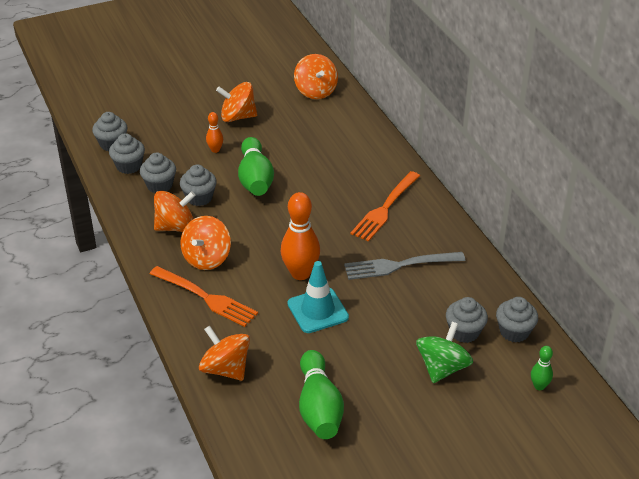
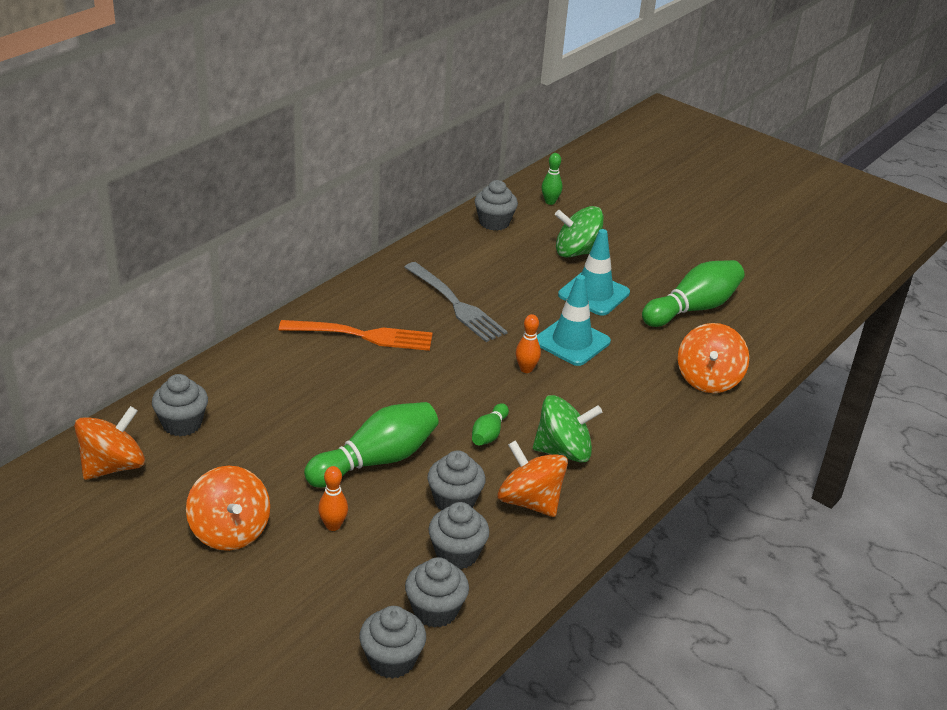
camera: 120 degrees left, 5 degrees down
(205, 297) = (627, 429): orange fork -> none
(207, 258) = (563, 451): orange spinning top -> green spinning top
(246, 231) = (489, 434): none -> green bowling pin
(300, 273) = (526, 369): orange bowling pin -> orange bowling pin, size x0.50
(373, 351) = (594, 294): none -> turquoise traffic cone
(464, 332) = (519, 248): grey cupcake -> grey cupcake (182, 424)

